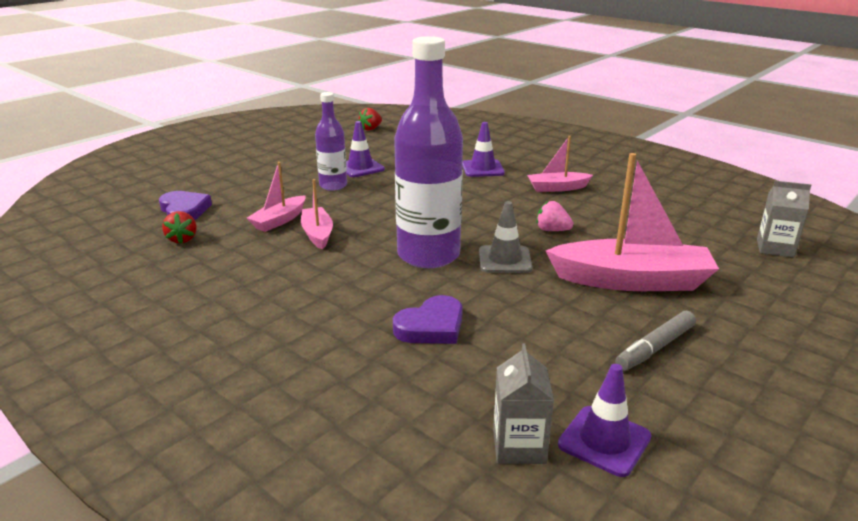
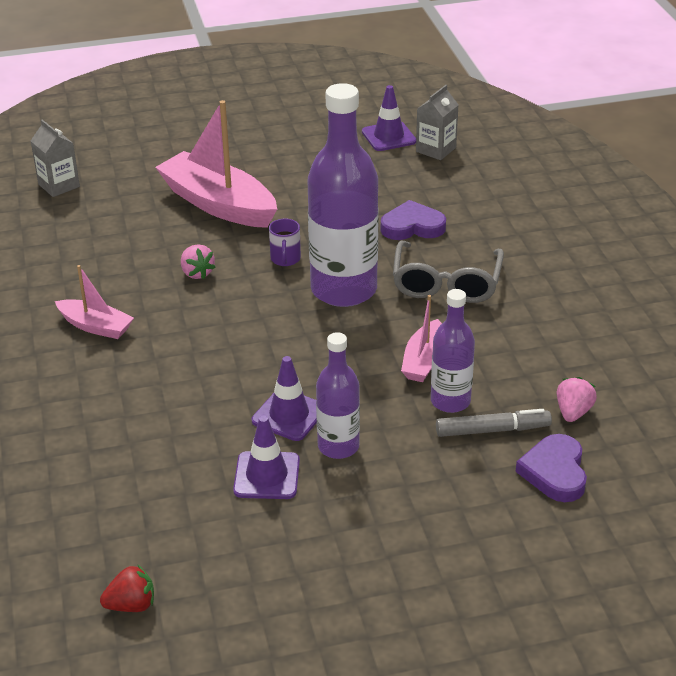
camera: 145 degrees left, 10 degrees up
(182, 239) = (573, 412): red strawberry -> pink strawberry
(279, 220) = (450, 401): pink boat -> purple bottle
(347, 287) = (446, 283): none -> grey glasses
(482, 169) = (120, 400): purple traffic cone -> purple traffic cone (289, 415)
(505, 260) = (285, 259): grey traffic cone -> purple mug
(655, 348) = (286, 161): grey marker -> grey marker (492, 430)

